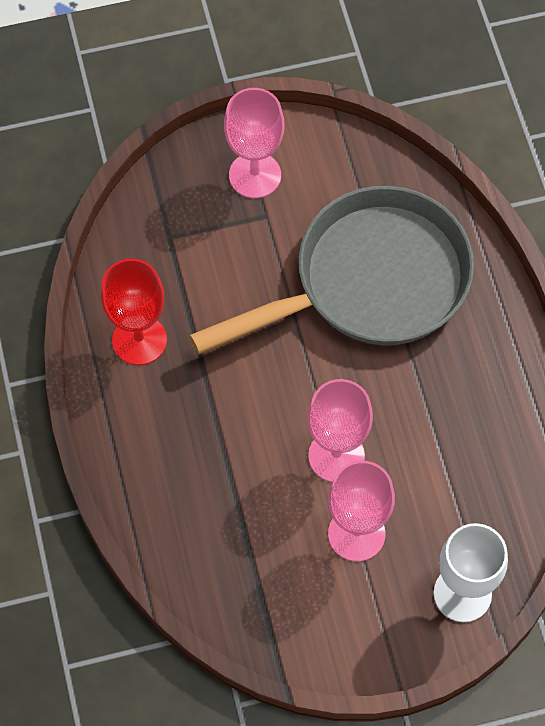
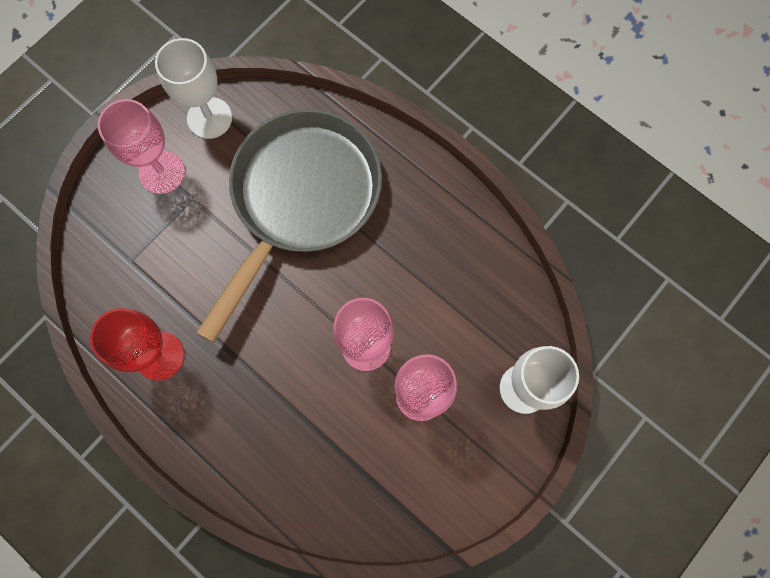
camera: 35 degrees left, 10 degrees up
(335, 152) = (209, 118): none -> white goblet

